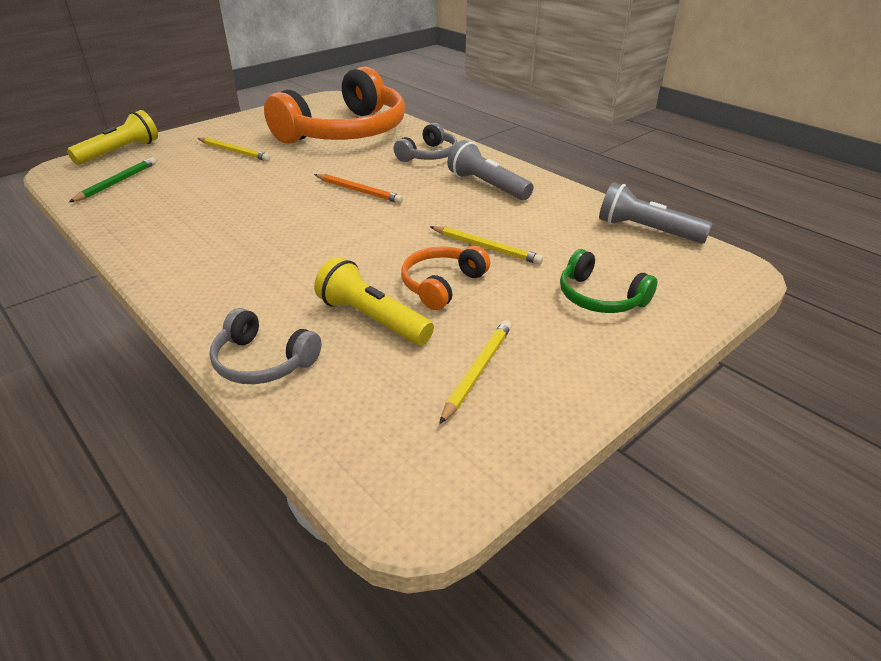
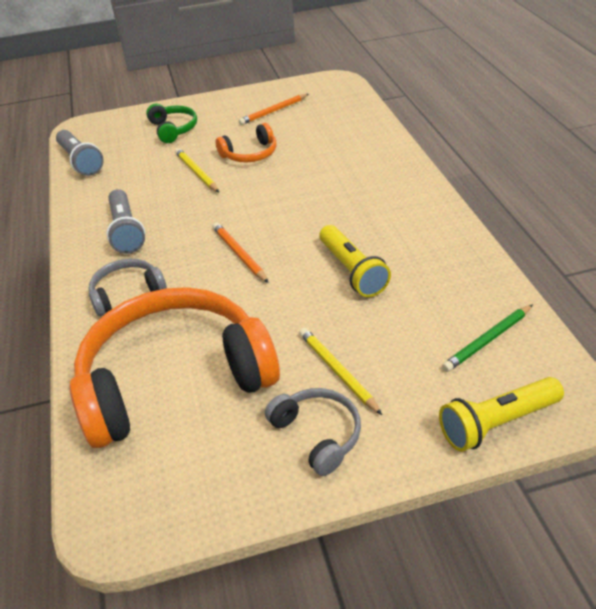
camera: 150 degrees left, 5 degrees up
(262, 362) = (376, 134): grey headphones -> grey headphones (318, 434)
(372, 319) = (306, 143): yellow flashlight -> yellow flashlight (352, 271)
(477, 371) = (273, 111): yellow pencil -> orange pencil

